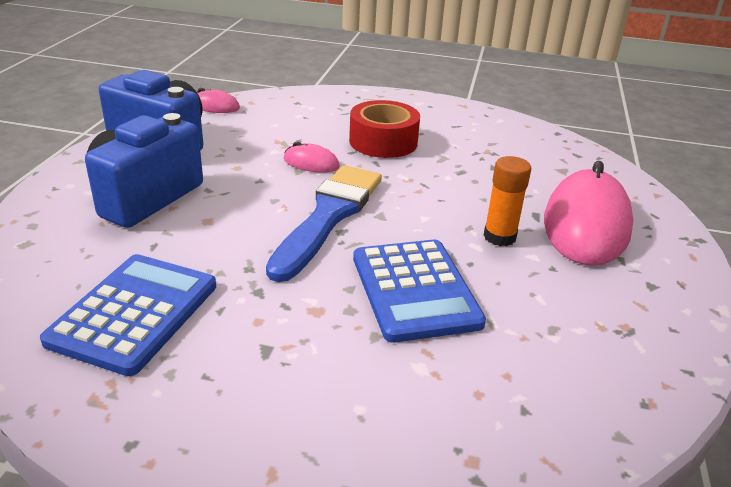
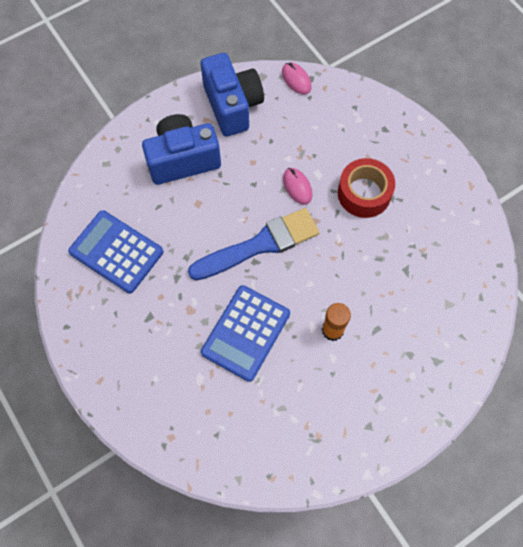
camera: 45 degrees right, 35 degrees up
(134, 313) = (116, 252): blue calculator -> blue calculator turned 120 degrees counterclockwise
(586, 225) = (394, 360): pink mouse -> none

